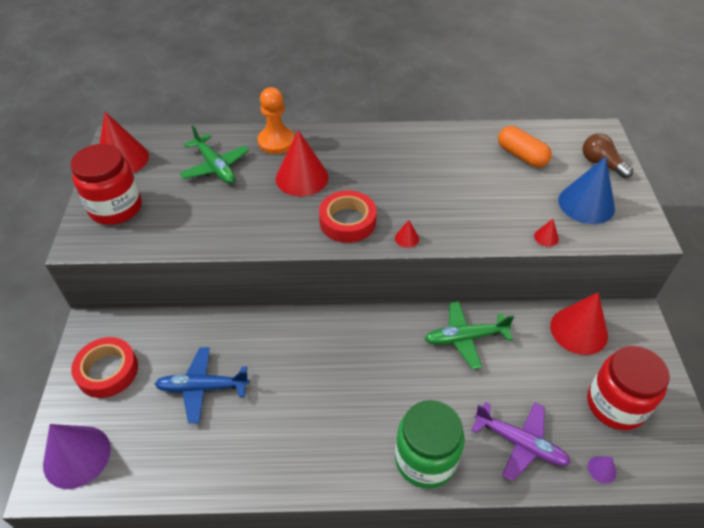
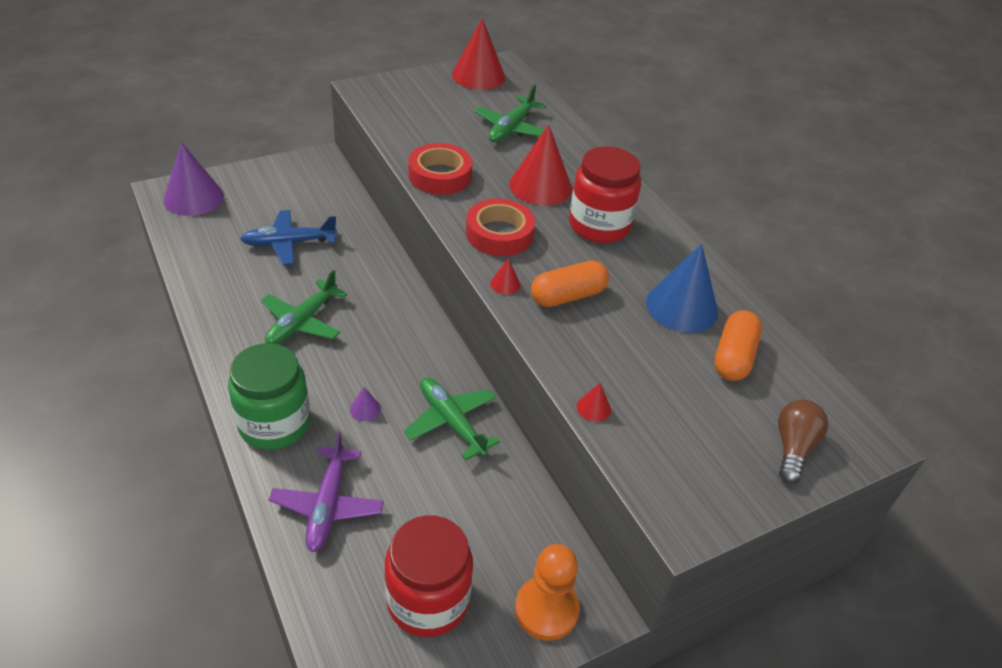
camera: 60 degrees right, 5 degrees down
(107, 371) = (281, 184): red tape -> red tape (440, 175)
(116, 208) = (416, 92): red jar -> red jar (599, 225)
(203, 388) = (289, 243): blue plane -> blue plane turned 75 degrees counterclockwise
(276, 142) = (580, 155): orange pawn -> orange pawn (546, 609)
(314, 406) = (302, 322): none -> green plane
(434, 209) = (567, 296): none -> orange capsule
(578, 330) = (529, 538): red cone -> none
(586, 204) = (690, 442): blue cone -> blue cone (682, 307)
(602, 469) = (323, 598): purple cone -> purple cone (365, 409)

